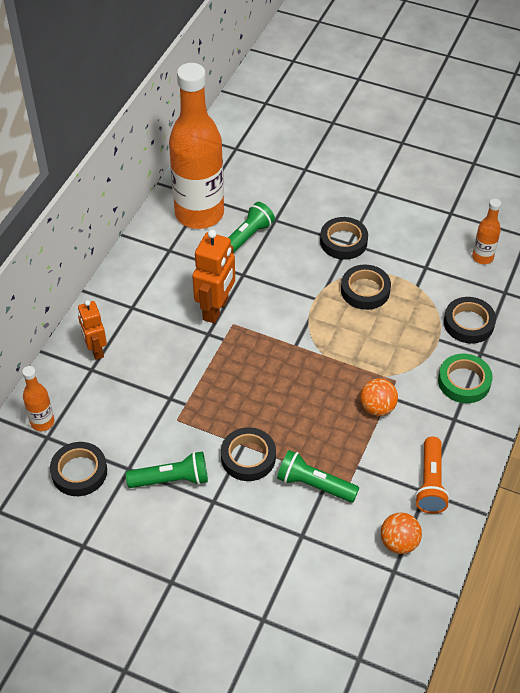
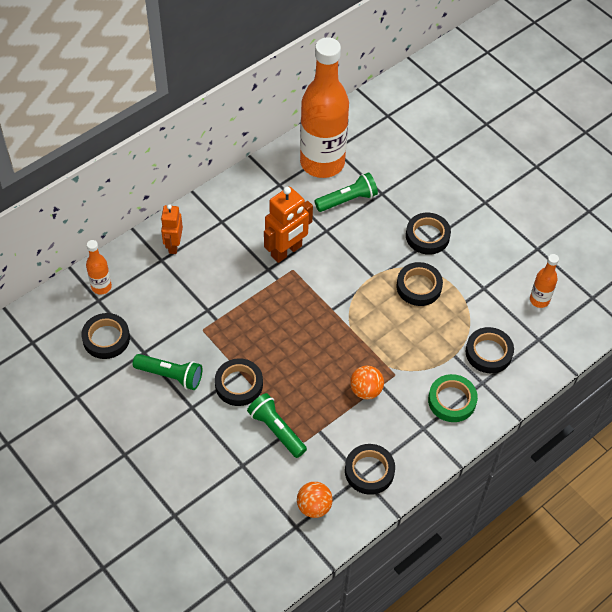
camera: 25 degrees right, 5 degrees up
(430, 483) = (369, 471): orange flashlight -> black tape

